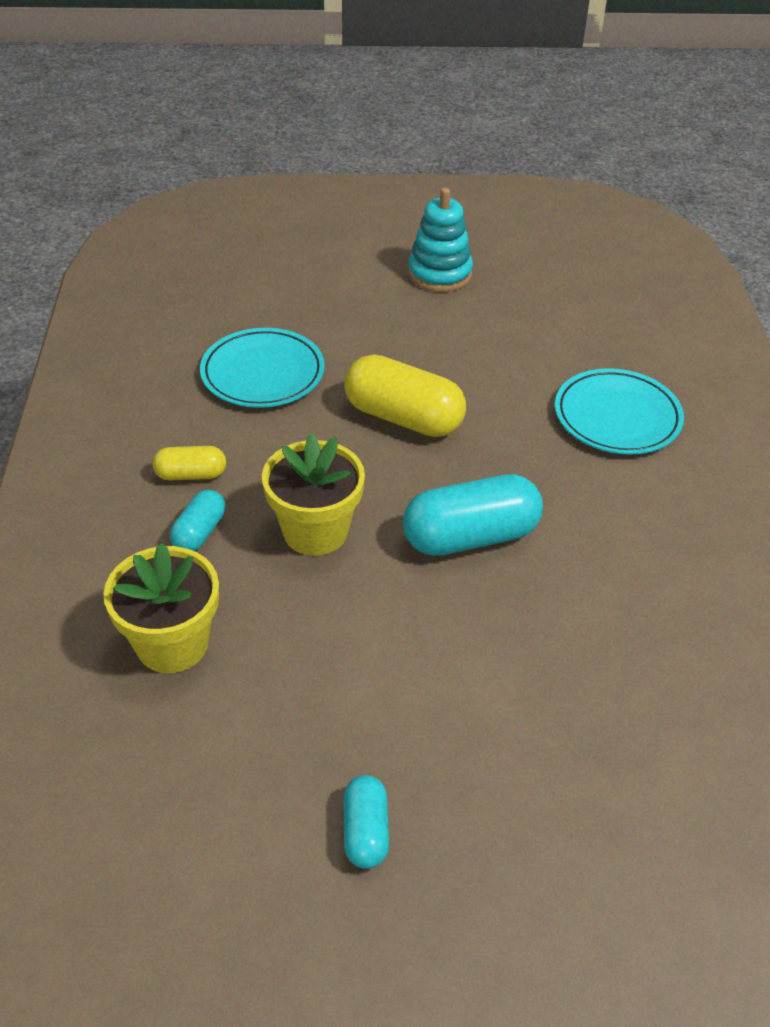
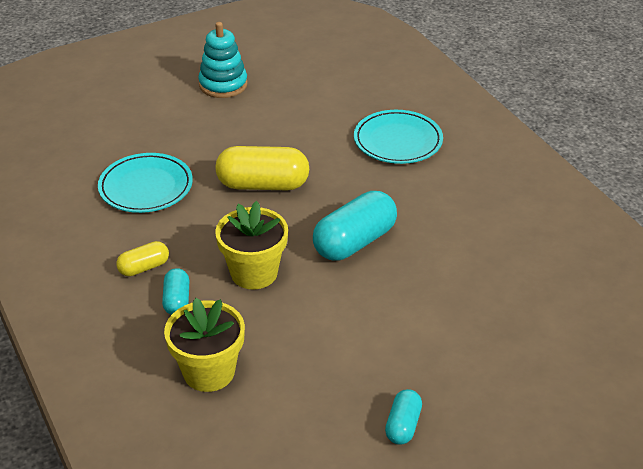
camera: 25 degrees left, 5 degrees down
(365, 831) = (403, 425): turquoise capsule -> turquoise capsule turned 45 degrees clockwise

